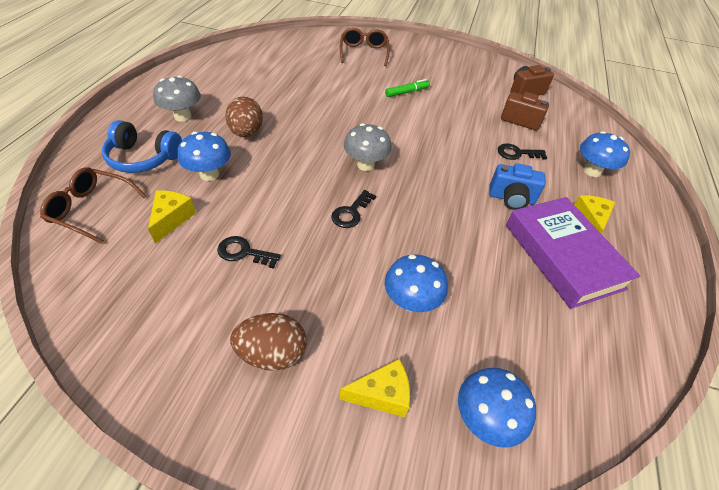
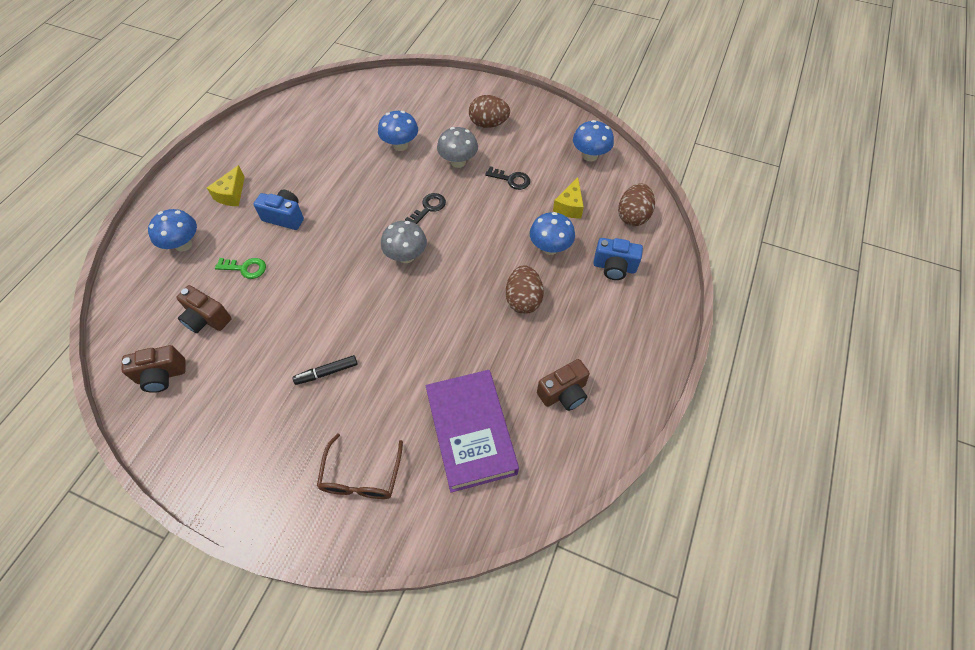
camera: 170 degrees left, 10 degrees up
(92, 209) = (633, 216): brown glasses -> brown egg
(143, 158) = (614, 267): blue headphones -> blue camera
(183, 116) = (595, 325): grey mushroom -> grey mushroom (458, 162)
(223, 81) = (563, 393): none -> brown camera
(382, 394) = (430, 105): yellow cheese -> none
(407, 92) = (326, 372): green marker -> black marker
(484, 419) = (379, 94): blue mushroom -> blue mushroom (590, 156)
(517, 153) = (245, 268): black key -> green key
(562, 256) = (276, 169): purple book -> purple book (471, 432)

